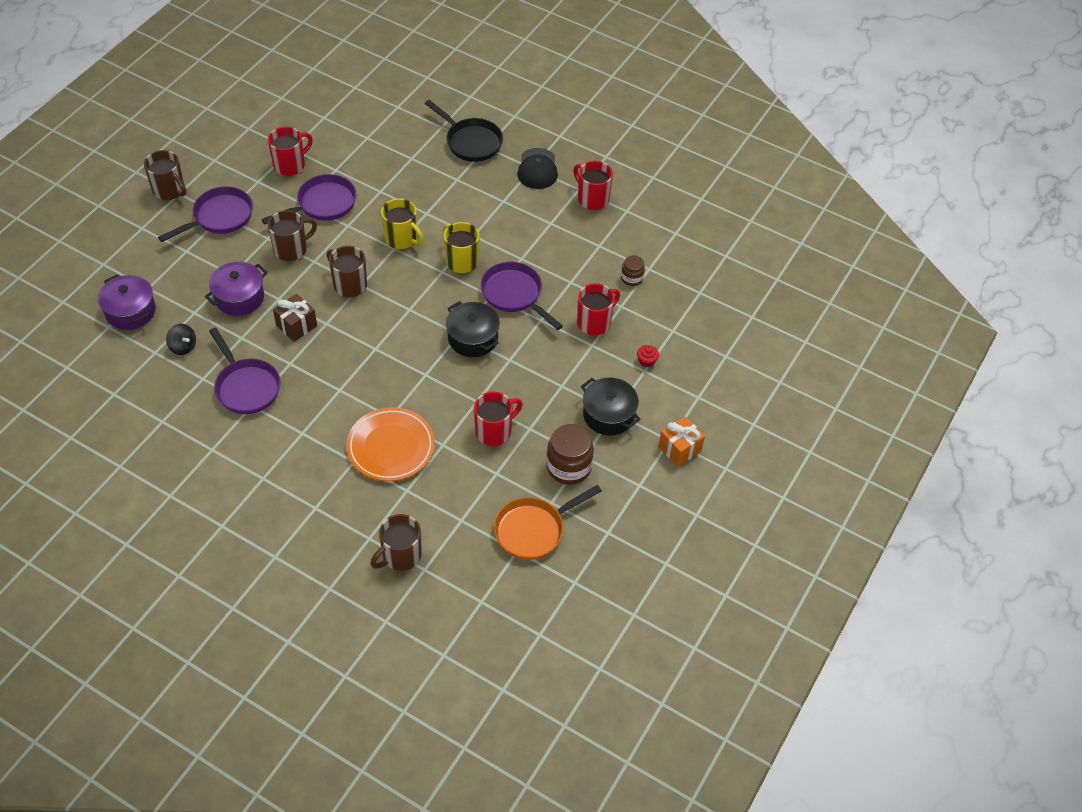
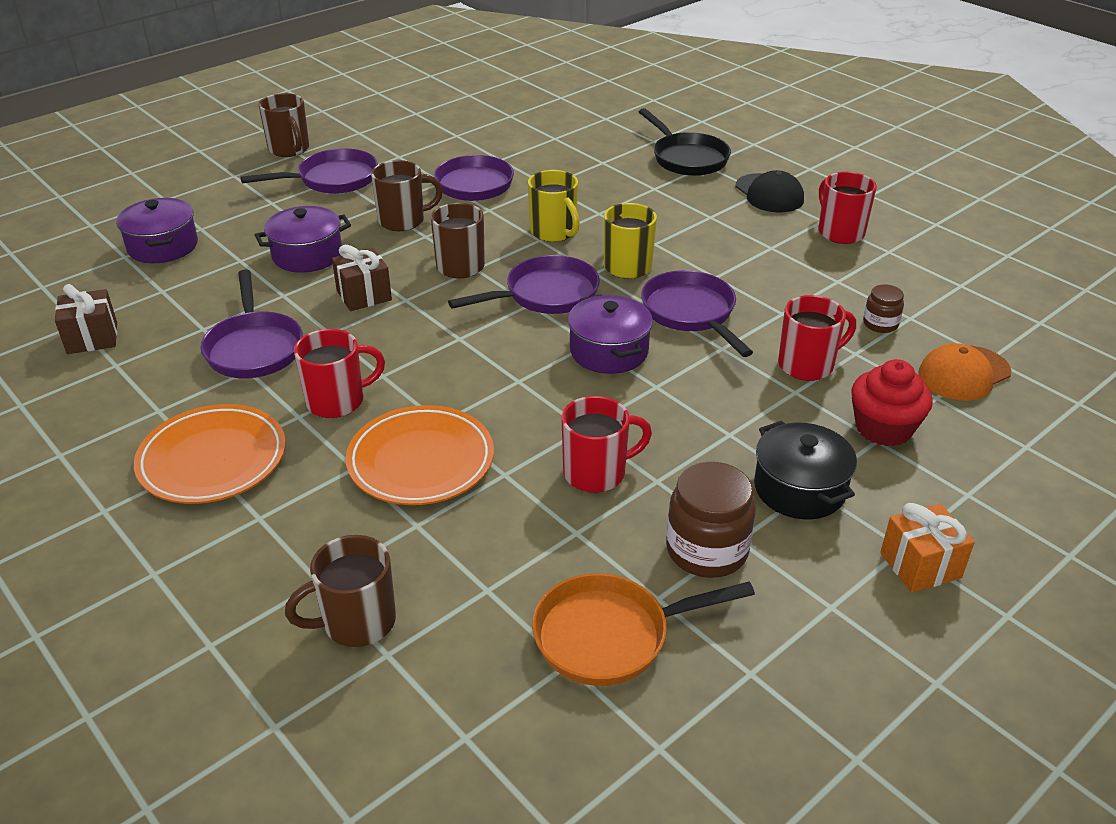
camera: 20 degrees right, 15 degrees down
(132, 403) = (92, 338): none -> brown gift
(183, 347) = (201, 291): black spinning top -> none
(266, 476) = (212, 459): none -> orange plate
(290, 165) = (447, 148): red mug -> red mug (337, 401)
(417, 299) = (546, 295): none -> purple pan
(473, 338) = (609, 351): black pot -> purple pot
(537, 169) = (769, 194): black cap -> black cap turned 45 degrees counterclockwise
(646, 361) = (883, 428): red cupcake -> red cupcake, size x2.07
(686, 308) = (963, 373): none -> orange cap

